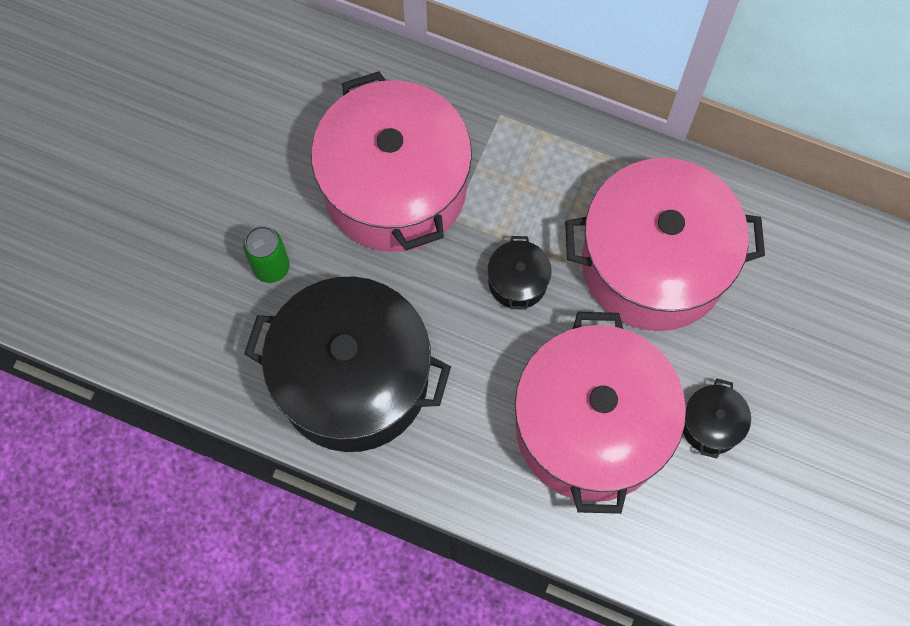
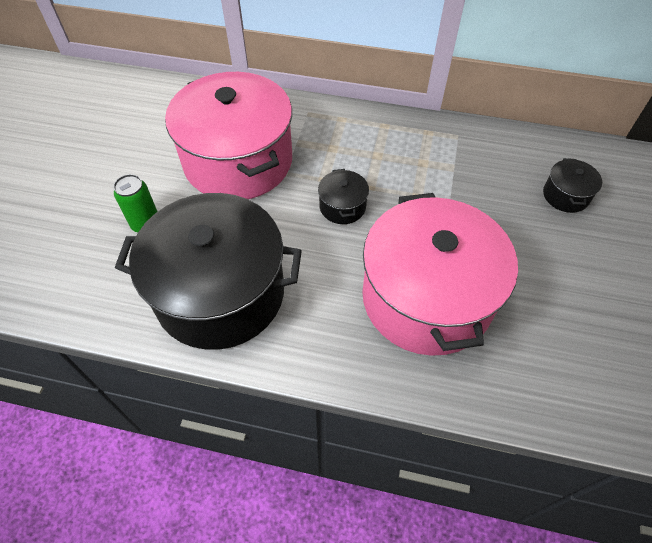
camera: 10 degrees left, 15 degrees down
(654, 263) = (441, 181): pink pot -> none
(711, 424) = (522, 281): black pot -> black pot (565, 195)

